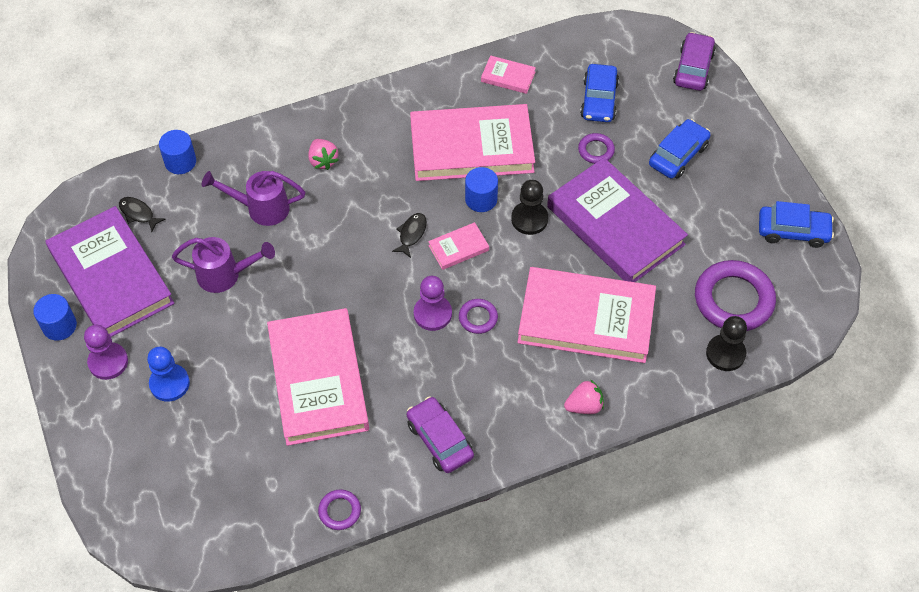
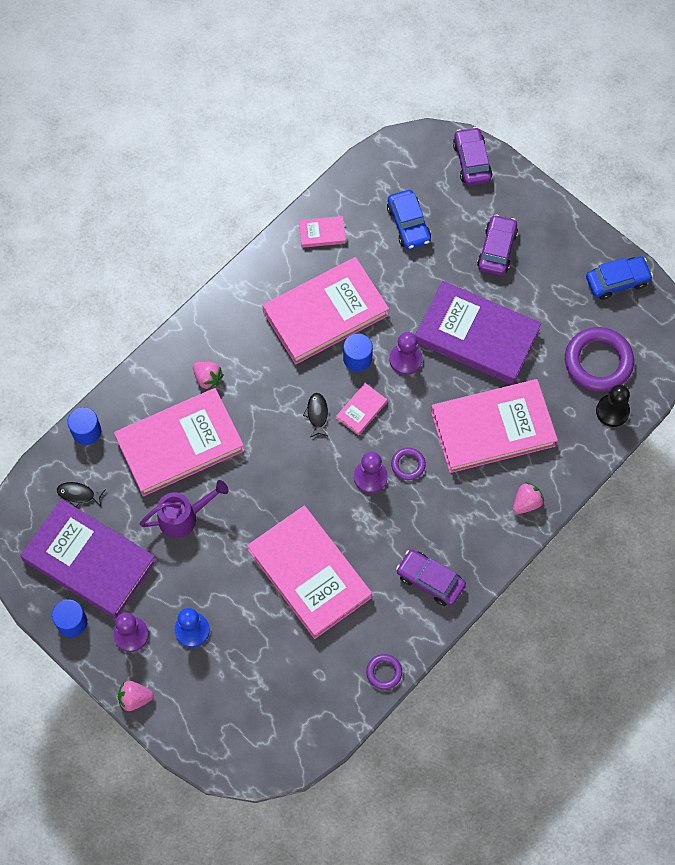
camera: 25 degrees left, 10 degrees up
(74, 424) = (135, 698): none -> pink strawberry
(261, 208) = (180, 444): purple watering can -> pink book
(529, 219) = (405, 359): black pawn -> purple pawn
(596, 150) = (428, 273): purple ring -> none
(678, 155) = (497, 249): blue car -> purple car

